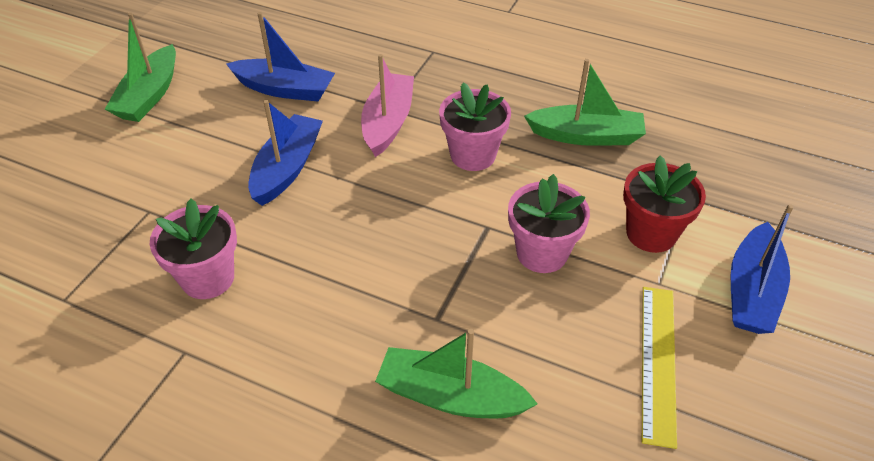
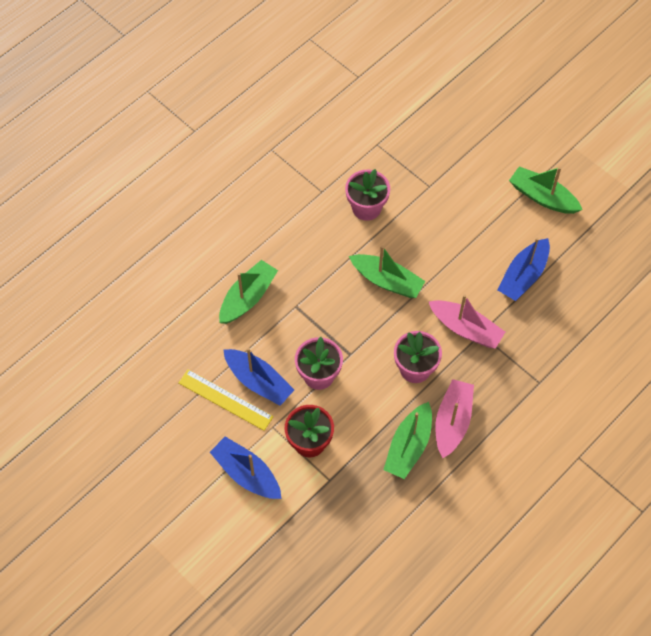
camera: 110 degrees right, 15 degrees up
(287, 168) = (441, 261): blue boat -> blue boat (258, 381)
(342, 217) = (387, 281): none -> green boat
(527, 107) = (452, 421): none -> pink boat

